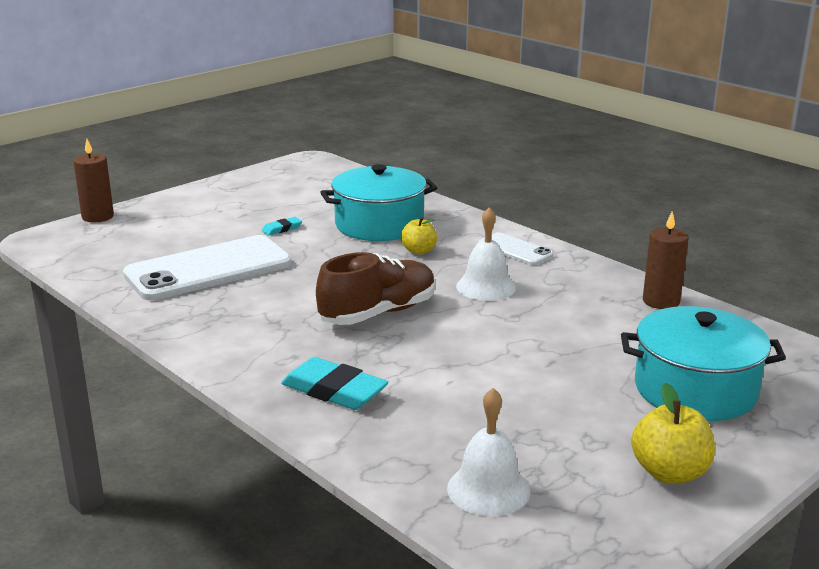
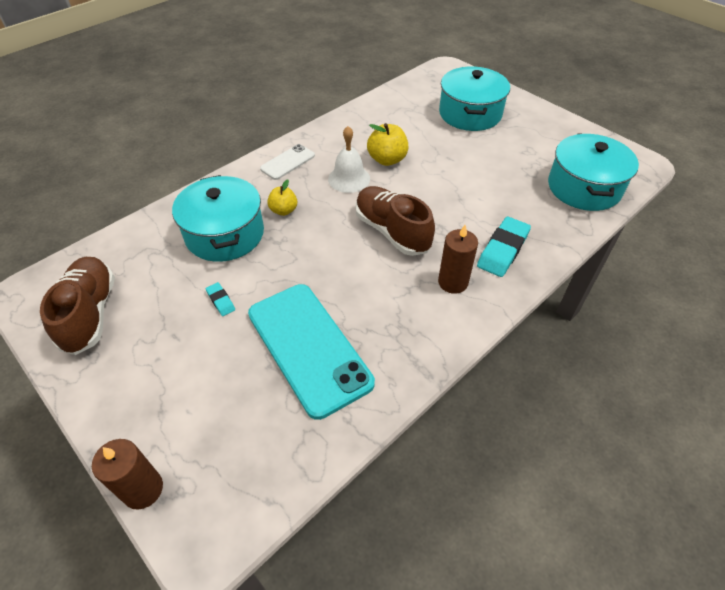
camera: 90 degrees left, 25 degrees up
(208, 269) = (309, 347): white phone -> turquoise phone
(280, 183) = (90, 313): none -> brown shoe
(488, 489) = (584, 187): white bell -> turquoise pot
(661, 301) = (369, 111): brown candle -> brown candle (453, 282)
(669, 472) = (548, 131): yellow apple -> yellow apple (387, 159)

